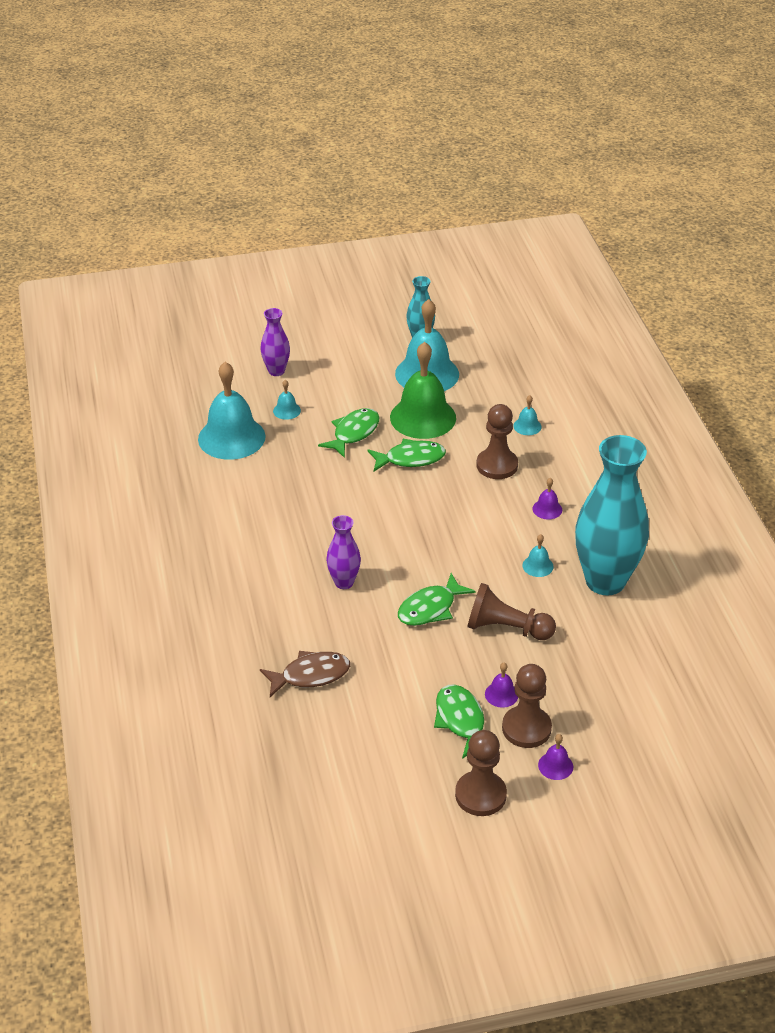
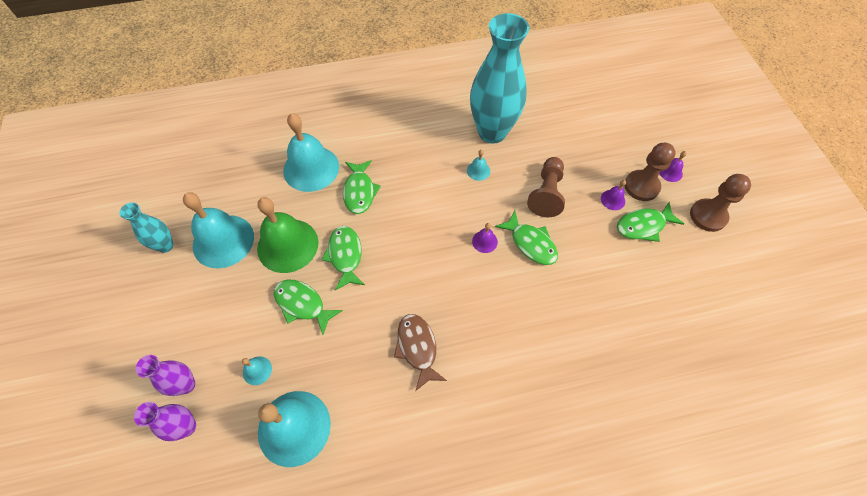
camera: 90 degrees left, 20 degrees up
(310, 675) = (618, 333): brown fish -> brown fish (417, 348)
(344, 582) = (506, 309): purple vase -> purple vase (187, 427)
(497, 465) = (359, 191): brown pawn -> green fish
(527, 426) = (311, 168): turquoise bell -> turquoise bell, size x2.37
(547, 509) = (414, 161): purple bell -> purple bell (484, 241)

